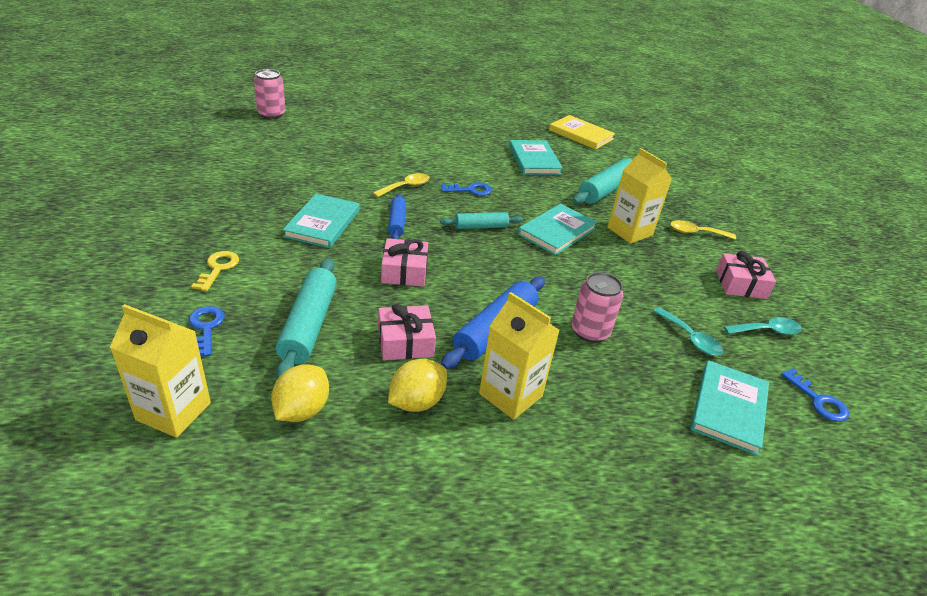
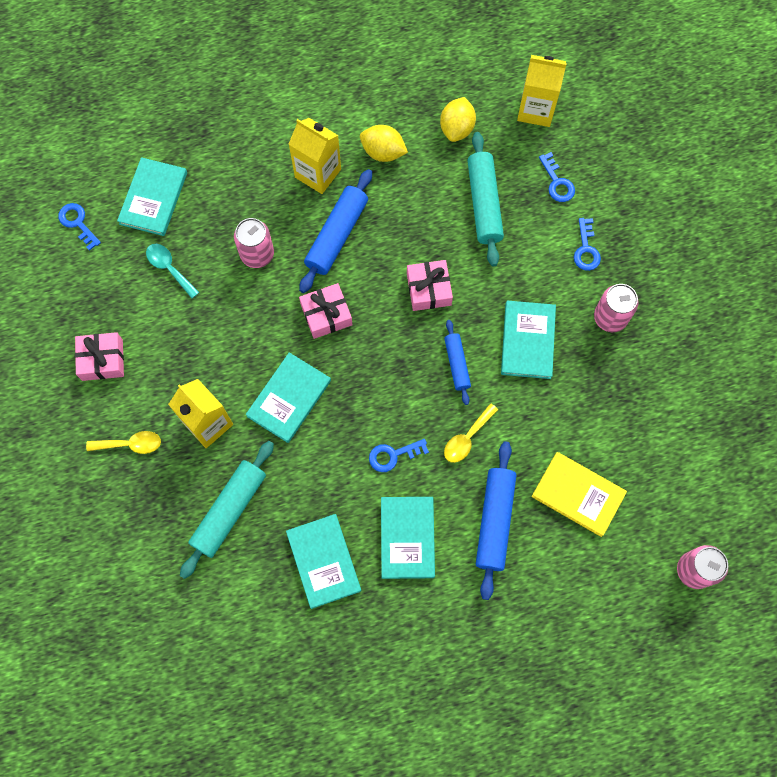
camera: 175 degrees right, 35 degrees up
(218, 268) = (586, 249): yellow key -> blue key
(233, 222) = (610, 317): none -> pink can
(401, 152) = (494, 521): none -> blue rolling pin
(405, 342) = (405, 205): pink gift -> pink gift (326, 315)
(416, 402) = (383, 152): yellow lemon -> yellow lemon turned 75 degrees clockwise
(470, 157) = (407, 538): none -> turquoise book
(481, 227) = (370, 383): turquoise rolling pin -> none
(581, 135) = (259, 671): yellow book -> yellow book (578, 494)
(767, 331) = (95, 296): turquoise spoon -> none

